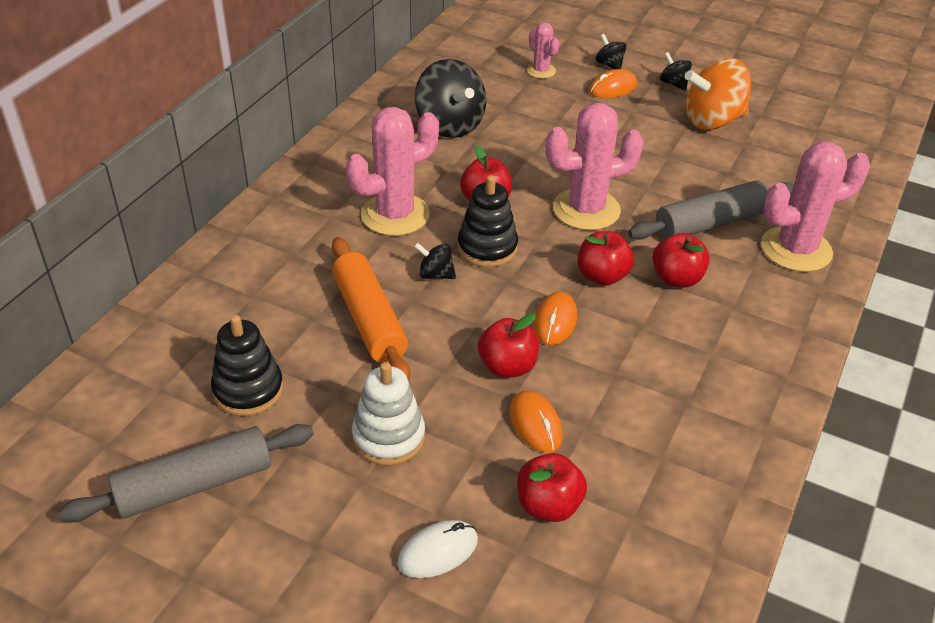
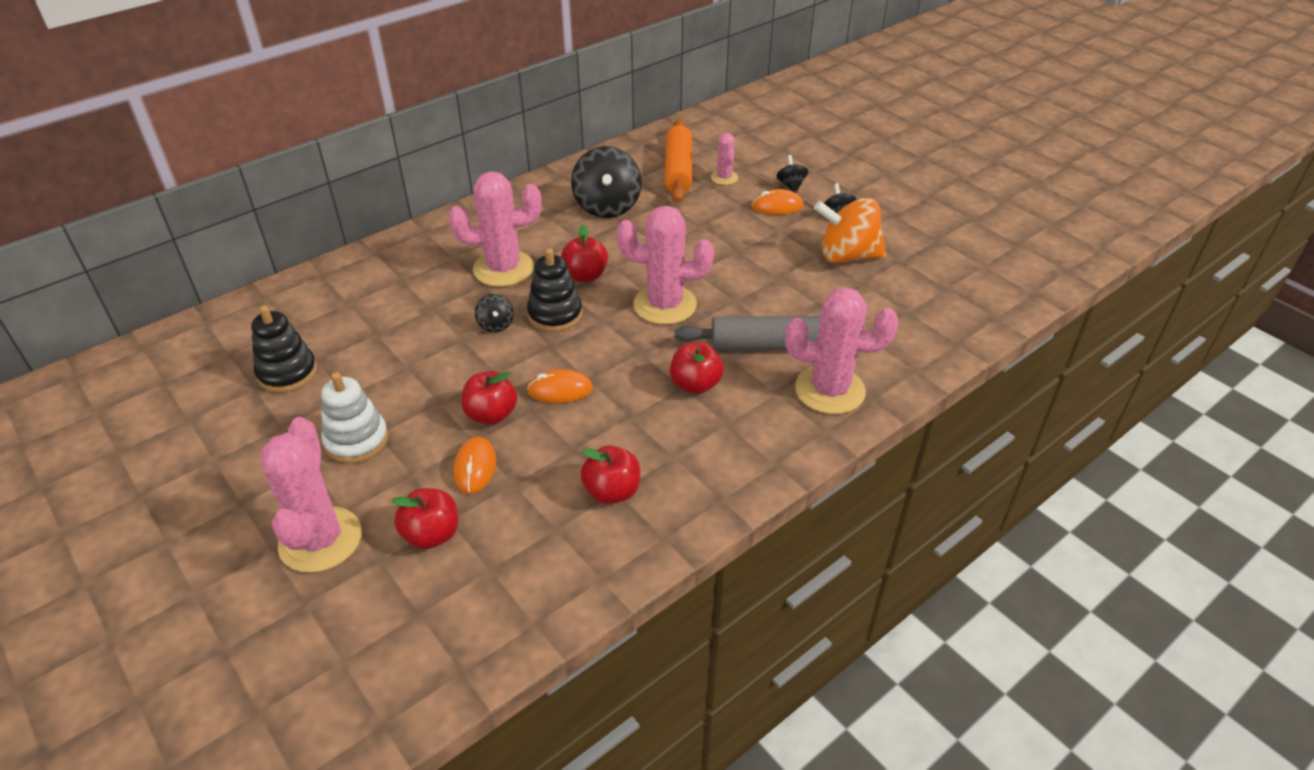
camera: 25 degrees right, 0 degrees up
(194, 485) = (196, 430): grey rolling pin -> none
(369, 319) = (416, 346): orange rolling pin -> orange rolling pin (678, 170)
(435, 274) = (496, 325): black spinning top -> black spinning top turned 150 degrees counterclockwise
(438, 552) = (320, 540): white mouse -> pink cactus
(555, 321) = (560, 390): orange mouse -> orange mouse turned 45 degrees clockwise
(602, 276) = (631, 364): red apple -> red apple (612, 491)

